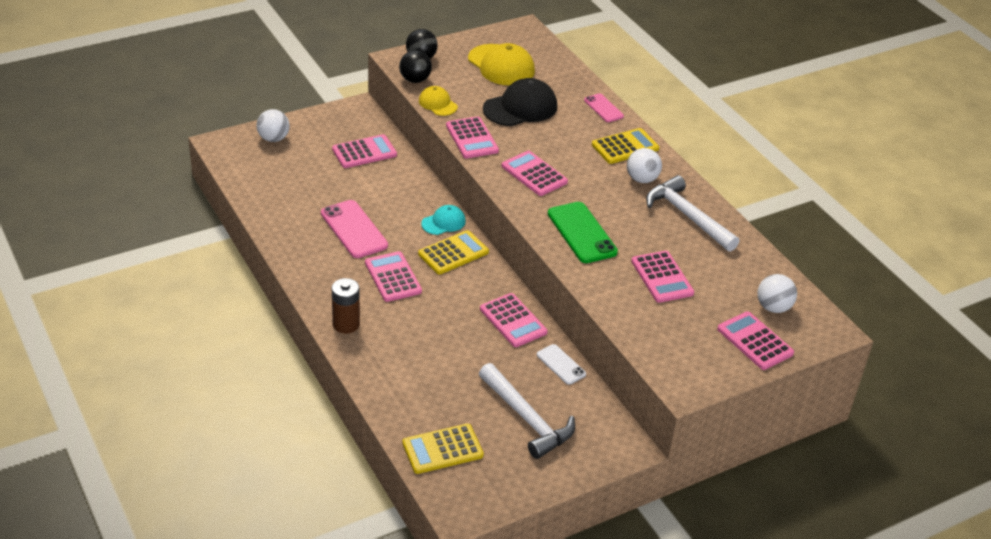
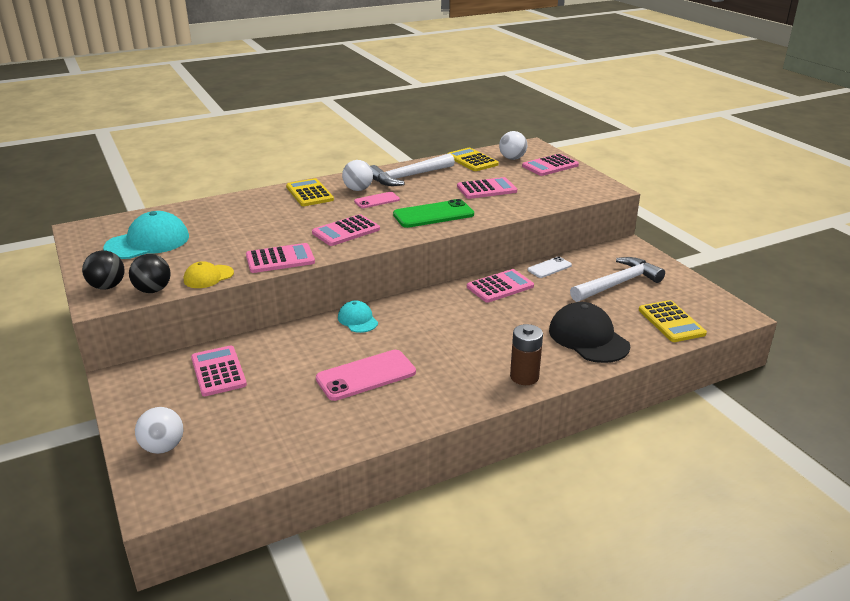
camera: 85 degrees left, 10 degrees down
(393, 277) = (446, 349): pink calculator -> none
(453, 253) = (407, 315): yellow calculator -> yellow calculator (472, 160)
(501, 65) = (148, 242): yellow cap -> turquoise cap
(520, 108) = (232, 234): black cap -> black cap (588, 338)
(603, 108) = (246, 199): pink phone -> pink phone (377, 200)

